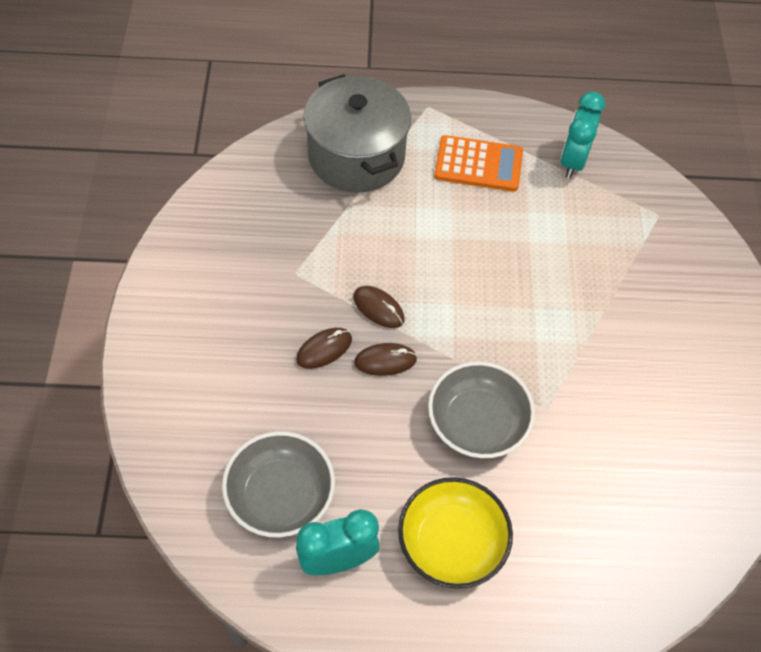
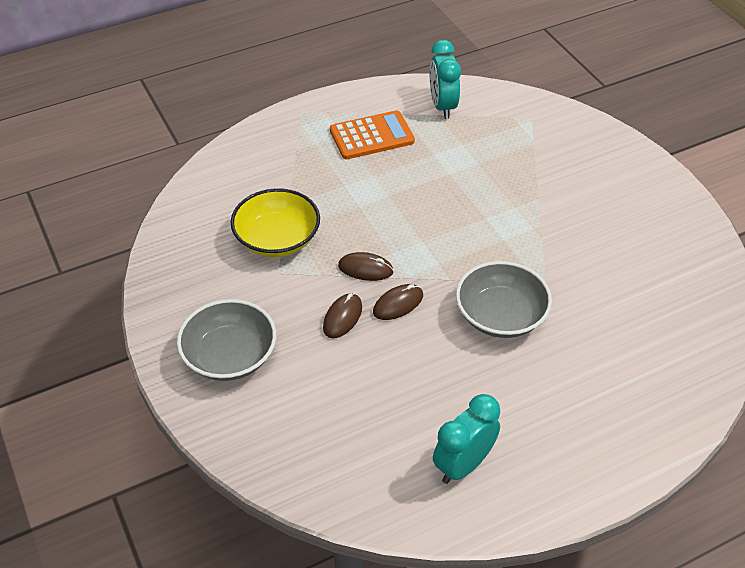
camera: 25 degrees left, 10 degrees down
(280, 495) = (383, 440): grey bowl -> grey bowl (230, 356)
(356, 156) = (269, 168): grey pot -> none
(452, 543) = (542, 408): yellow bowl -> yellow bowl (277, 239)

